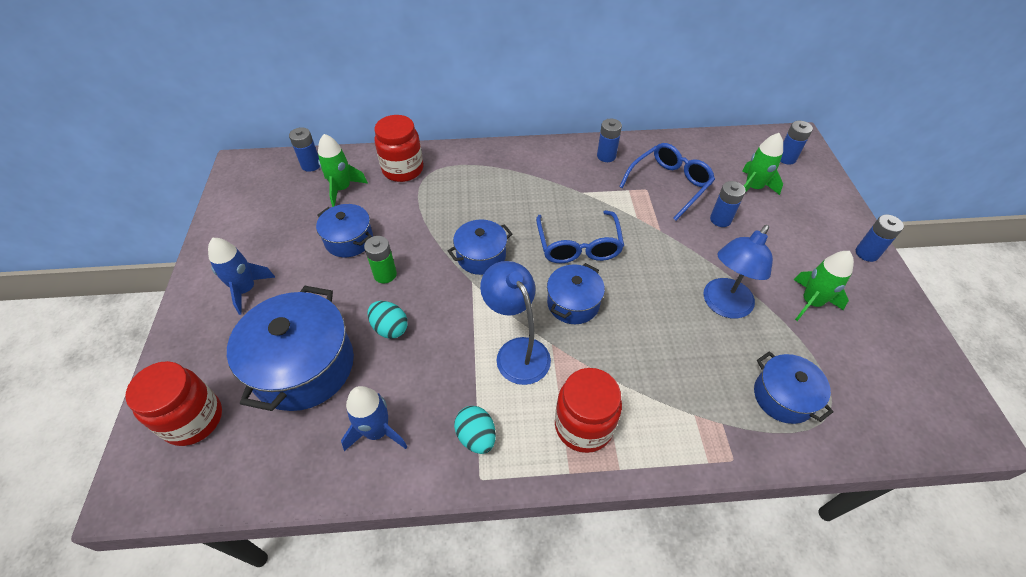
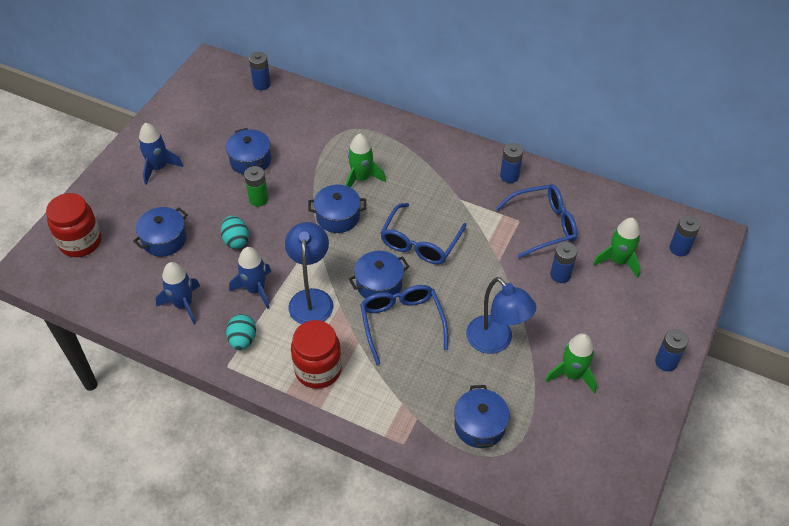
camera: 30 degrees right, 0 degrees up
(304, 366) = (164, 240): blue pot -> blue pot, size x0.57
(342, 189) = (272, 115): green rocket -> green rocket (361, 178)
(403, 169) = (329, 117): red jar -> none
(450, 371) = (256, 290): none -> blue rocket
(625, 331) = (402, 323): none -> blue glasses
(723, 305) = (495, 342): blue lamp -> blue lamp turned 105 degrees counterclockwise

